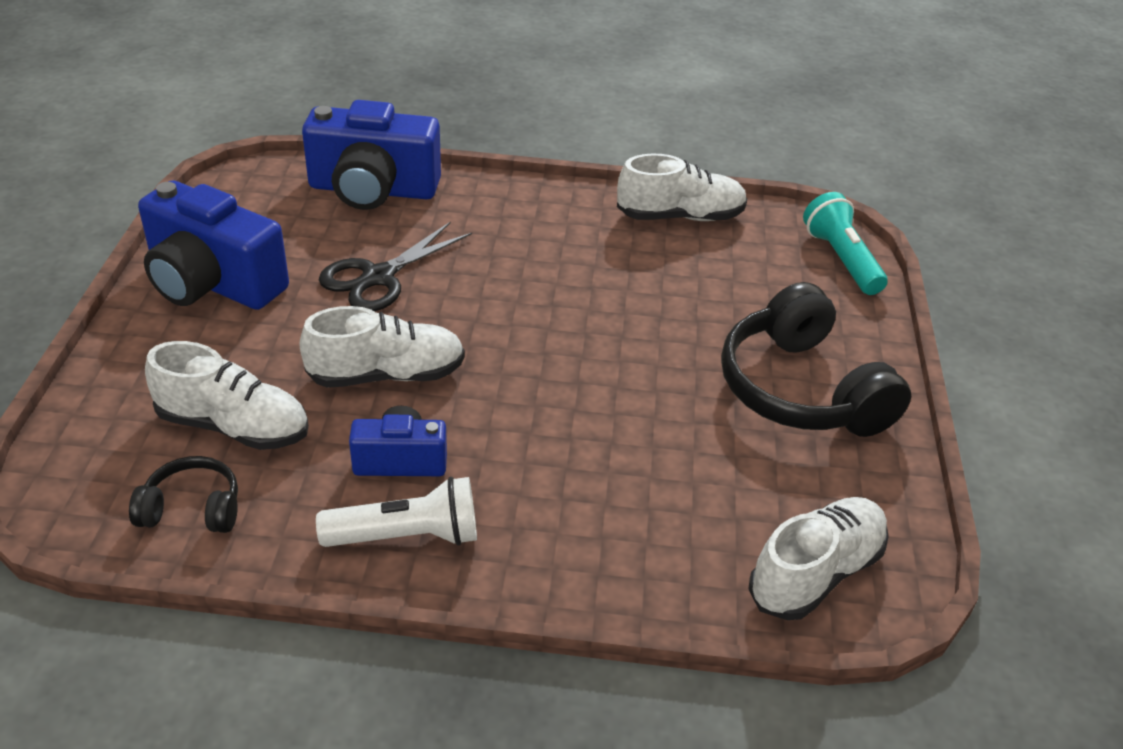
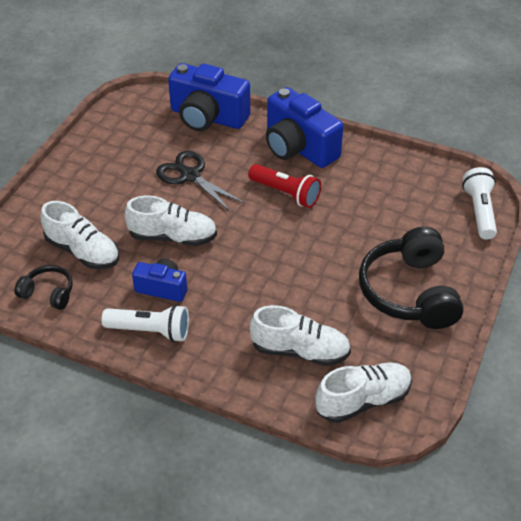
camera: 20 degrees right, 5 degrees up
(213, 283) = (98, 164): blue camera -> blue camera (298, 148)
(378, 277) = (190, 176): black scissors -> black scissors turned 75 degrees clockwise
(544, 279) = (286, 193): none -> red flashlight
(680, 216) = (388, 164): white shoe -> white shoe (300, 351)
(841, 259) = (479, 211): turquoise flashlight -> white flashlight

